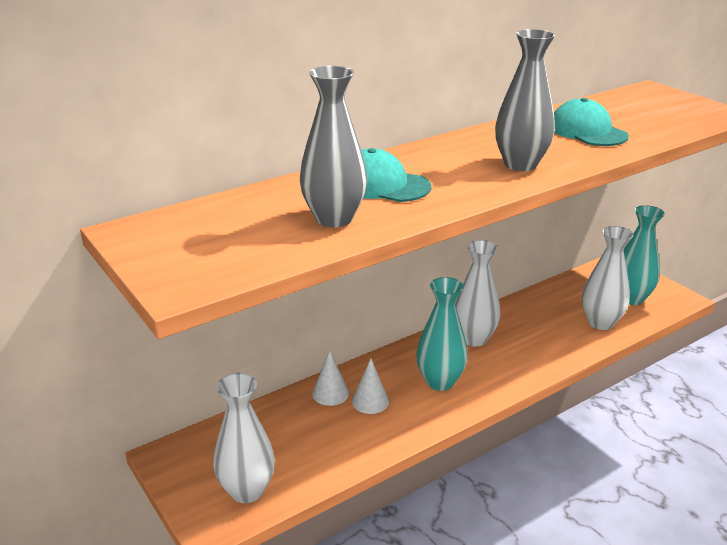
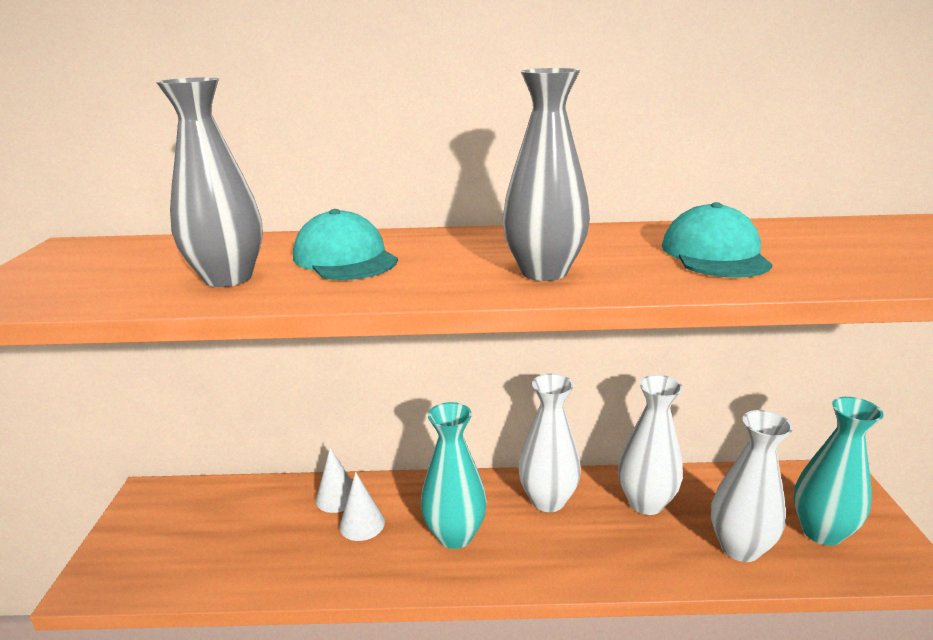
camera: 35 degrees right, 5 degrees down
(247, 490) = (154, 563): white vase -> white vase (646, 503)

